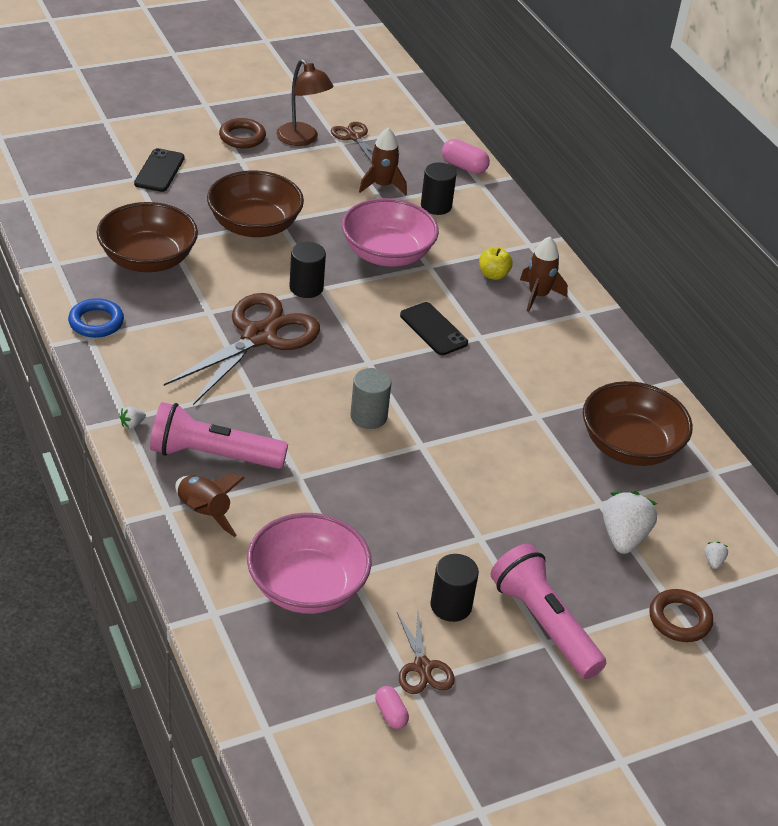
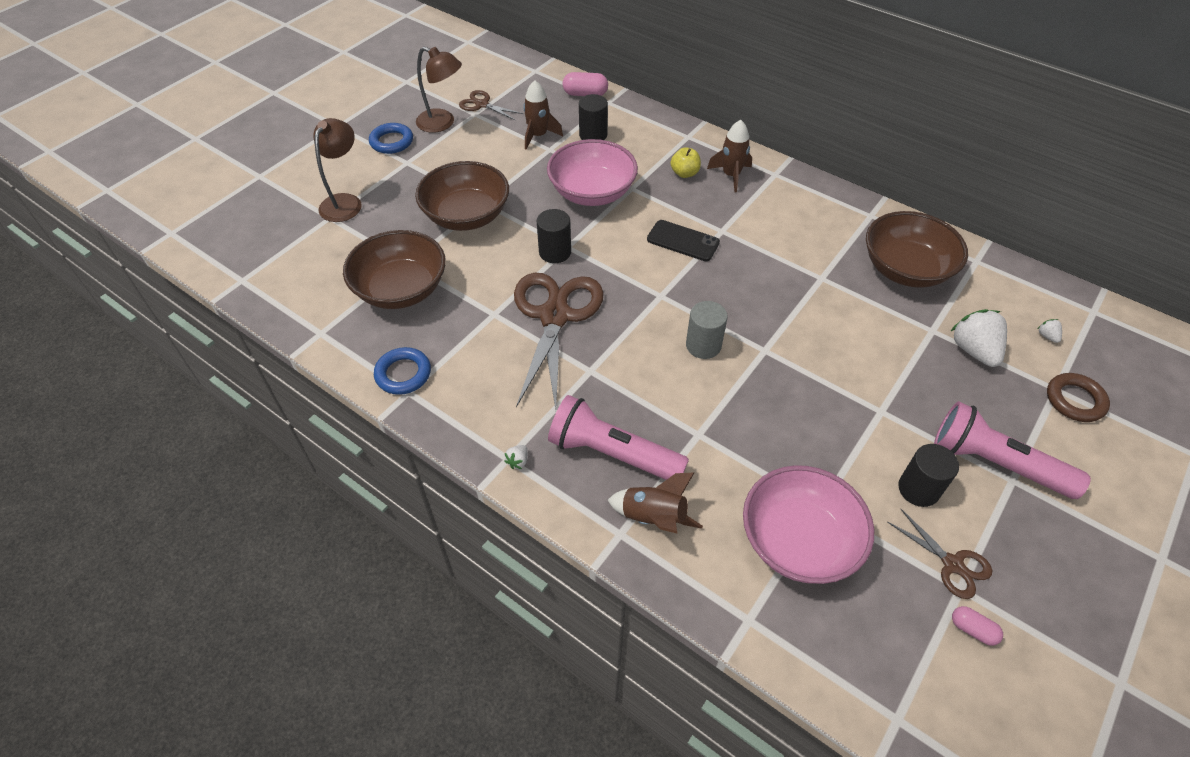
camera: 25 degrees left, 10 degrees up
(159, 171) = (345, 202): black phone -> brown lamp
(213, 455) = (612, 453): pink flashlight -> pink flashlight turned 45 degrees clockwise
(242, 137) = (391, 142): brown ring -> blue ring

